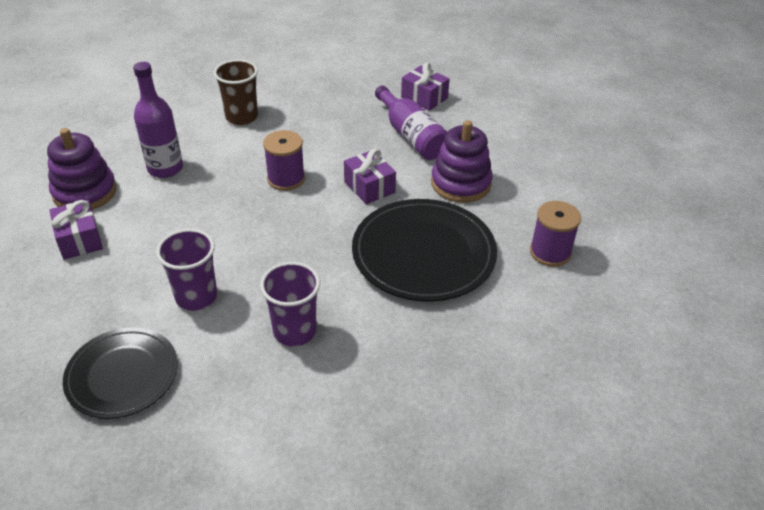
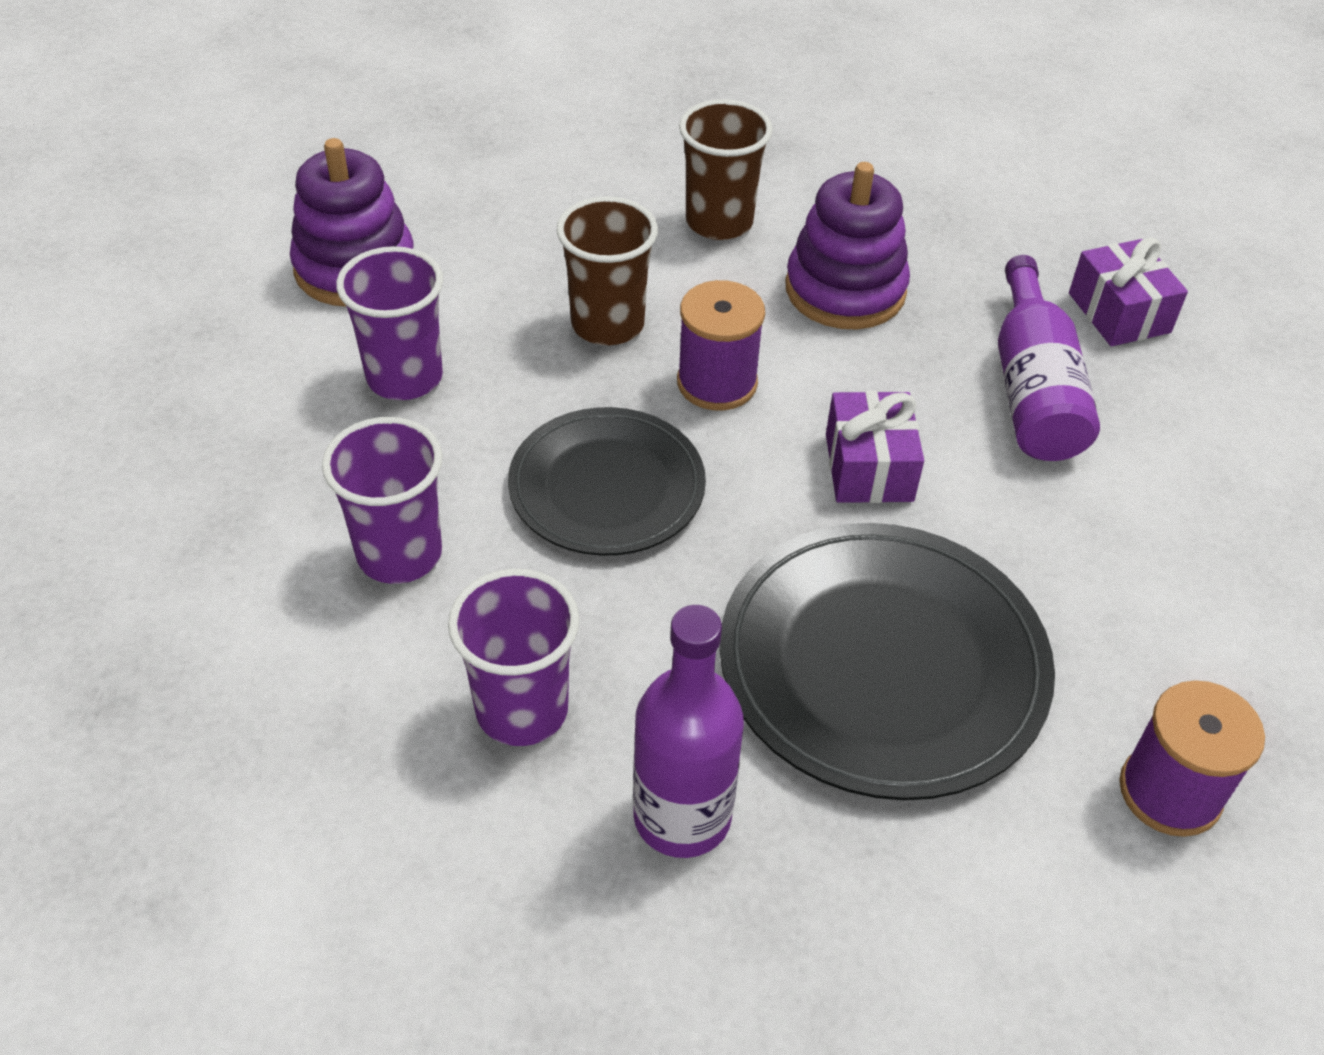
camera: 30 degrees right, 5 degrees up
(80, 240) = (288, 356): purple gift -> none
(122, 375) = (183, 647): black plate -> black plate (607, 487)
(144, 227) = (404, 377): none -> purple cup
(165, 168) = (515, 275): purple bottle -> purple bottle (682, 816)
(222, 173) = (607, 324): none -> brown cup
(460, 183) = (1070, 540): purple stacking toy -> purple stacking toy (845, 290)

